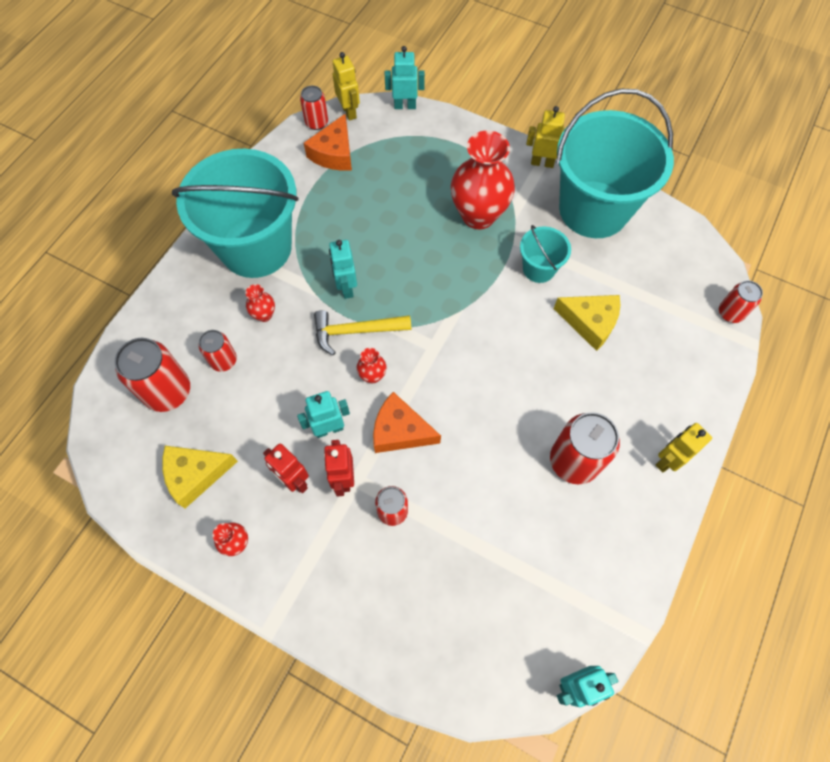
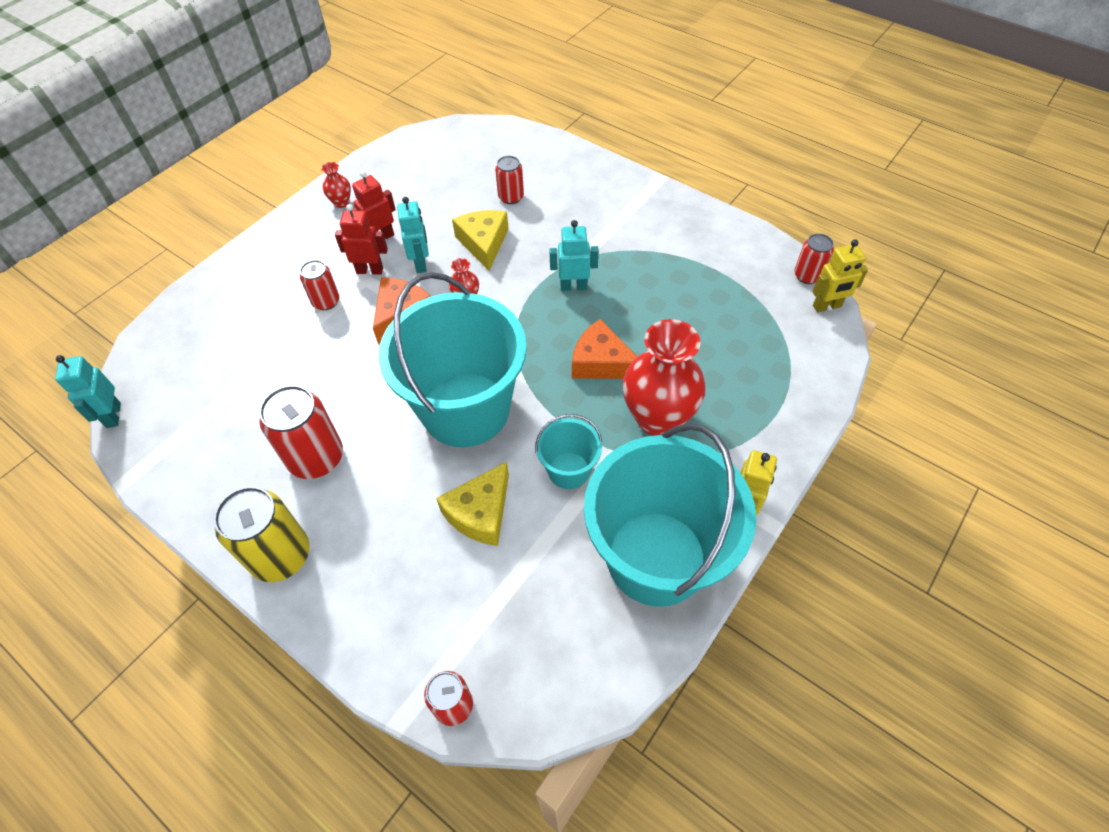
camera: 100 degrees right, 10 degrees down
(168, 391) = (490, 164): red can -> none
(196, 475) = (408, 180): yellow cheese -> yellow cheese (483, 243)
(256, 247) = (634, 221): turquoise bucket -> turquoise bucket (465, 409)
(264, 315) = (553, 224): red vase -> none
(334, 153) = (760, 288): orange cheese -> orange cheese (601, 362)
(356, 331) = (520, 290): yellow hammer -> none
(405, 106) = (841, 362): turquoise robot -> none
(667, 460) = (281, 556): yellow robot -> yellow can

